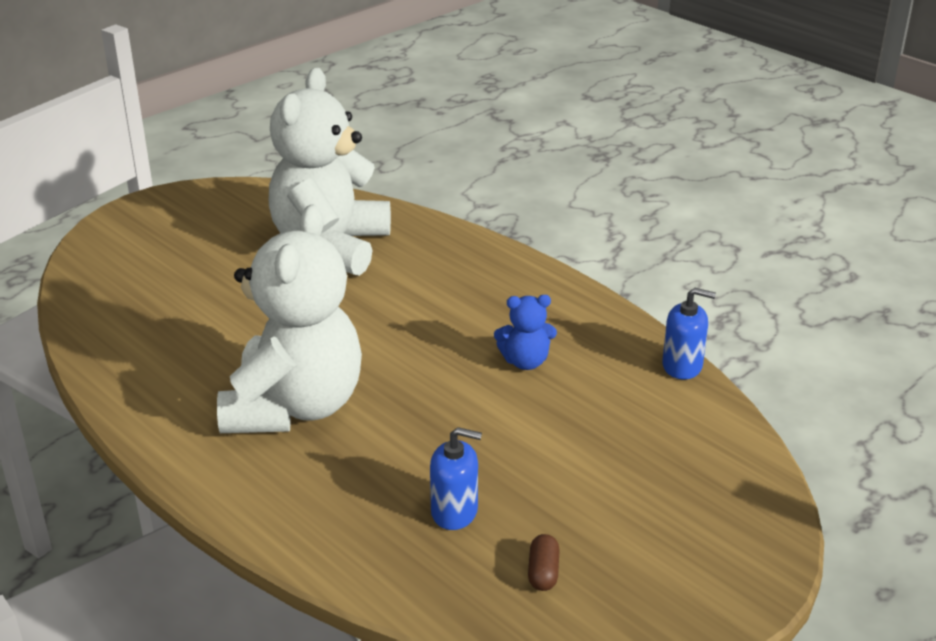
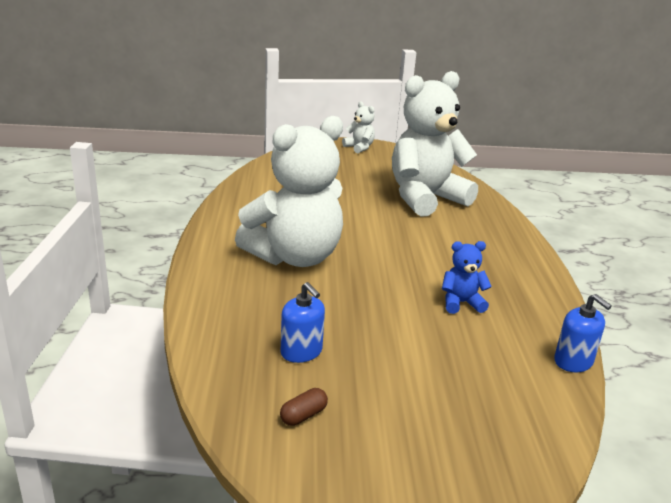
camera: 40 degrees right, 5 degrees down
(157, 209) = (359, 147): none -> white teddy bear
(525, 362) = (461, 303): blue teddy bear -> blue teddy bear turned 135 degrees clockwise

